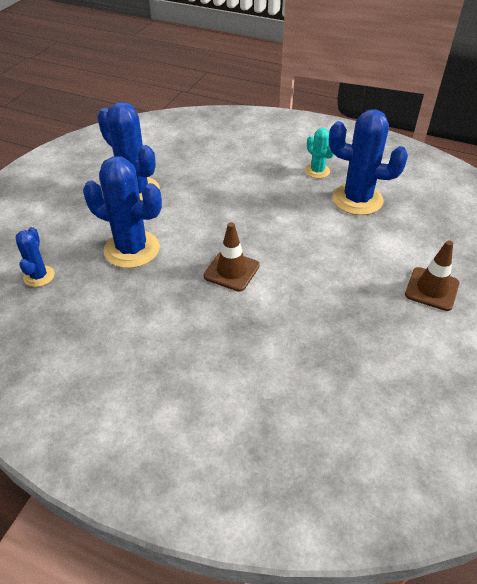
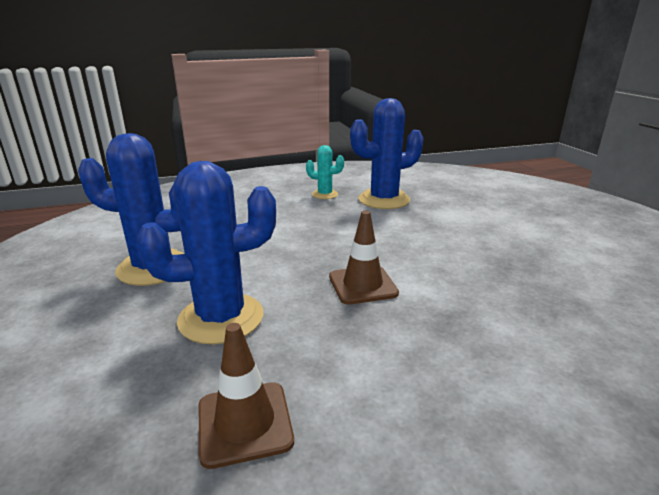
camera: 40 degrees left, 20 degrees down
(39, 276) = (105, 417): blue cactus -> none
(432, 289) = (524, 227): brown traffic cone -> brown traffic cone (244, 423)

